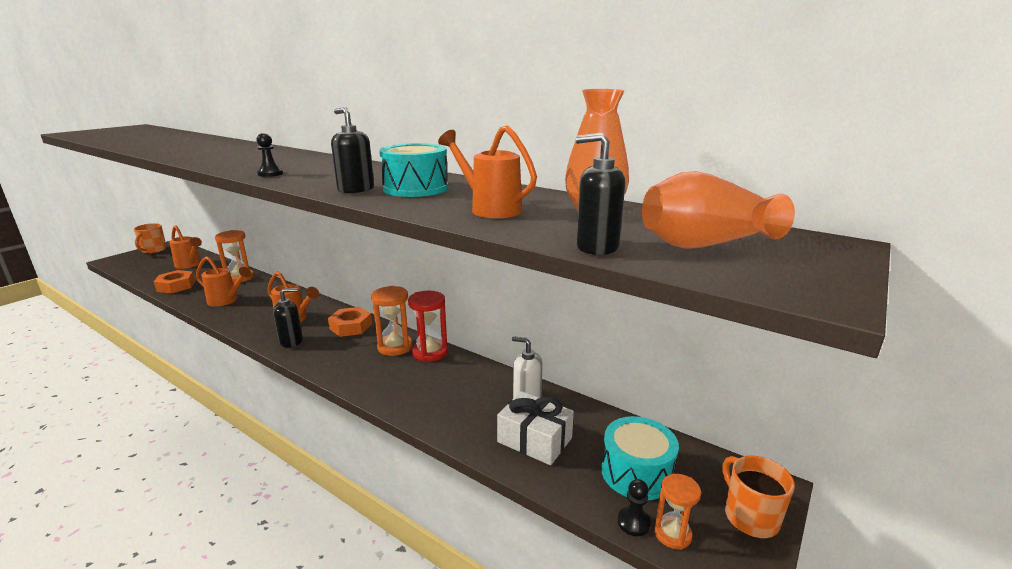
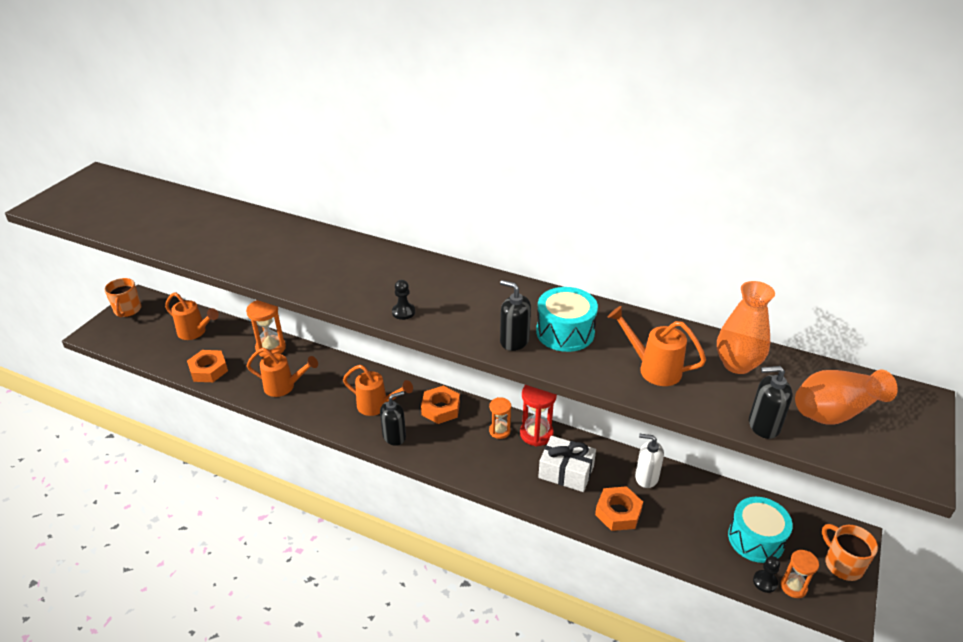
camera: 10 degrees left, 15 degrees up
(395, 347) = (499, 431): orange hourglass -> orange hourglass, size x0.64
(478, 426) = (618, 512): none -> orange nut
(534, 440) = (669, 520): white gift -> white gift (566, 472)

